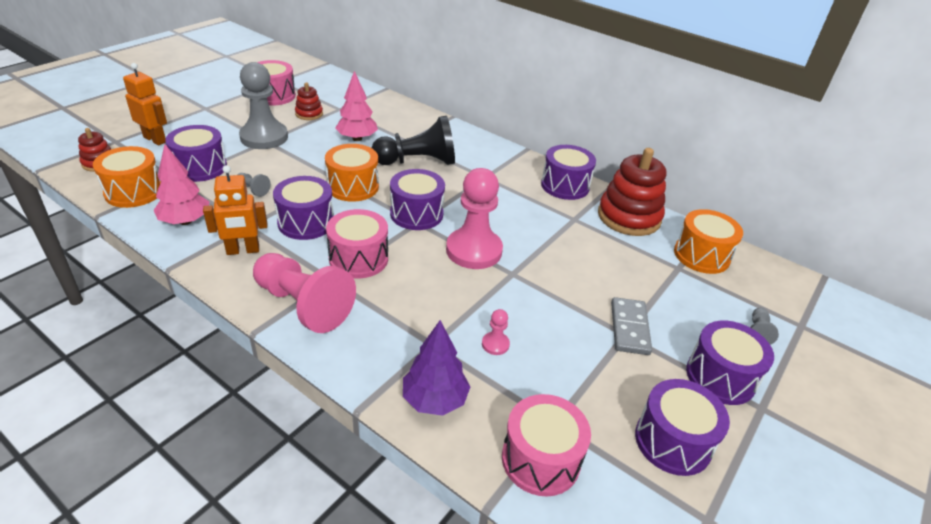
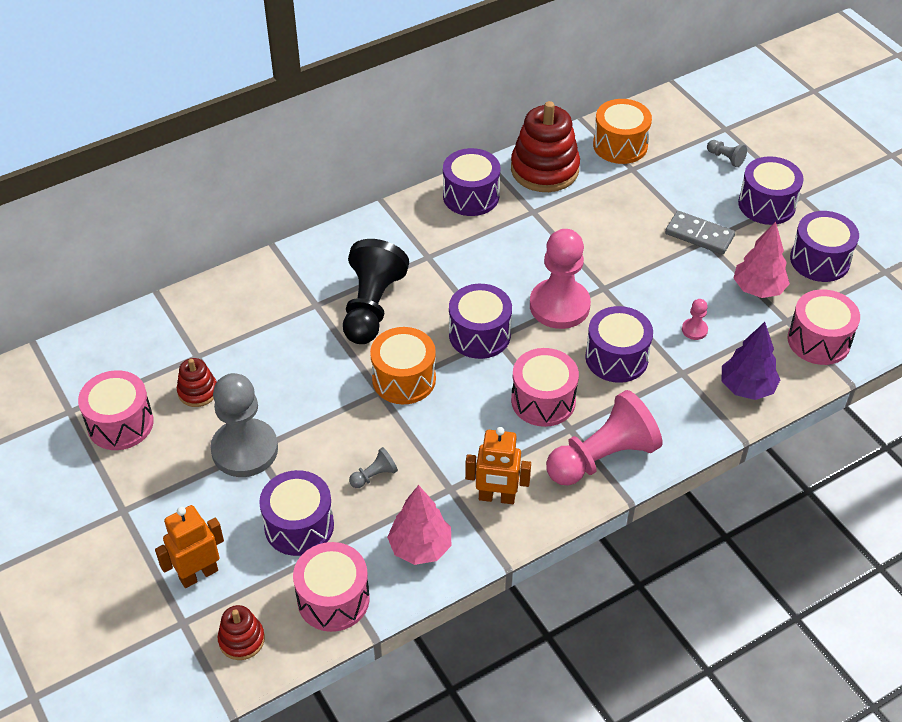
camera: 65 degrees left, 10 degrees up
(134, 192) = (333, 599): orange drum -> pink drum
(243, 250) = (496, 497): orange robot -> orange robot turned 90 degrees clockwise
(306, 222) = (462, 434): purple drum -> purple drum (616, 358)
(357, 138) = (290, 353): pink tree -> pink tree (758, 289)

